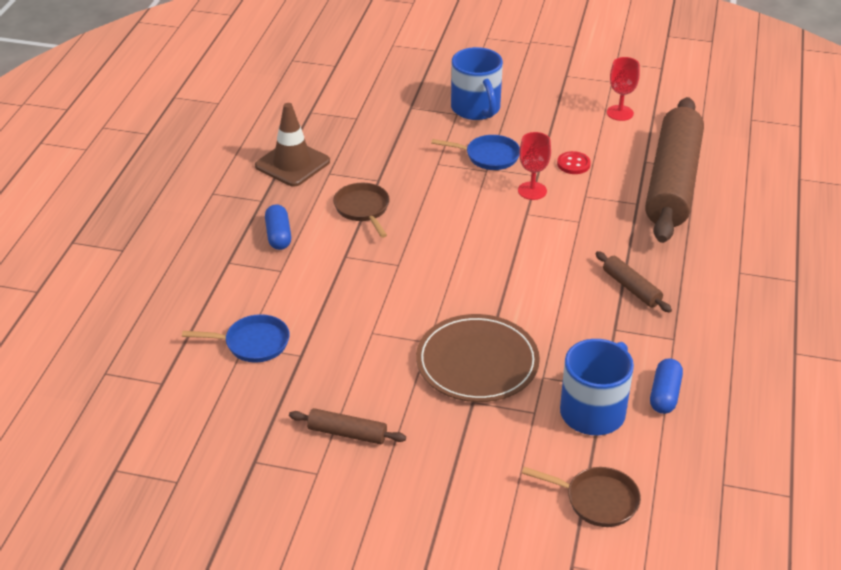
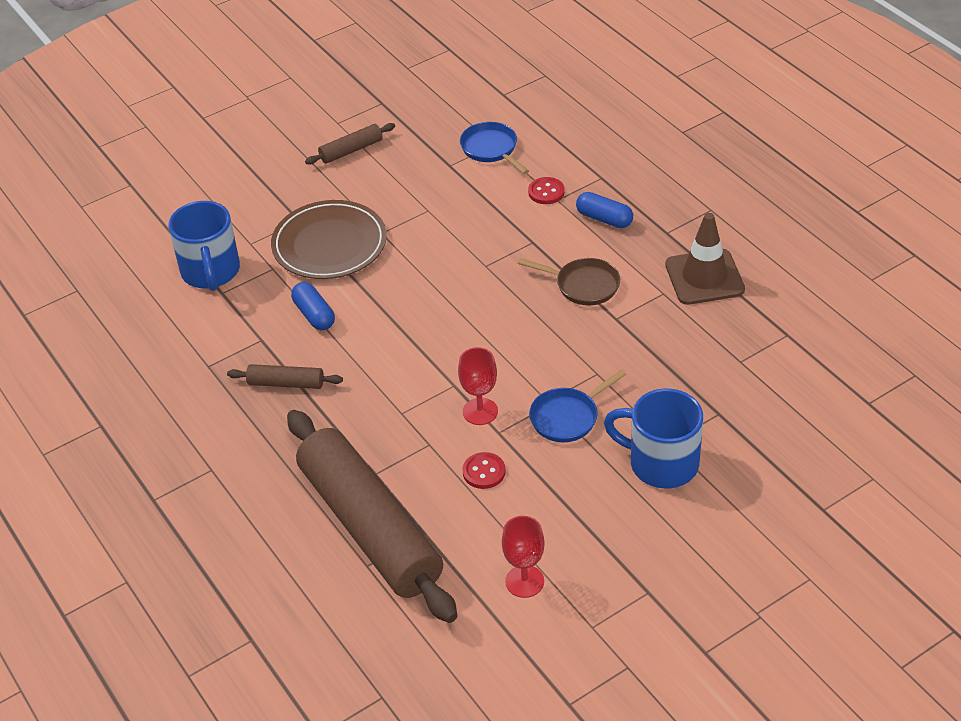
camera: 135 degrees right, 5 degrees up
(253, 343) = (491, 149): blue pan -> blue pan turned 105 degrees clockwise
(278, 281) = (546, 192): none -> red button
(597, 500) = (151, 224): brown pan -> none
(664, 395) = (172, 318): blue capsule -> blue capsule (314, 315)

